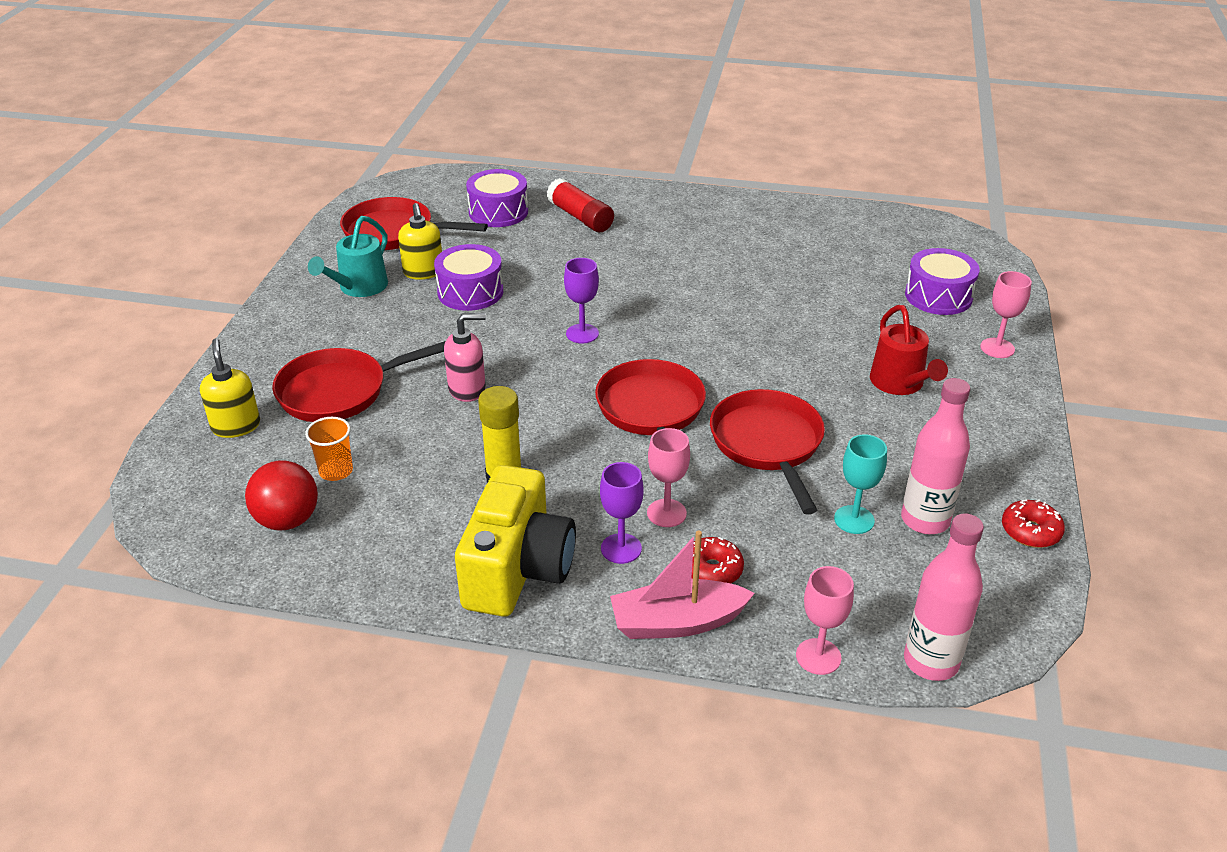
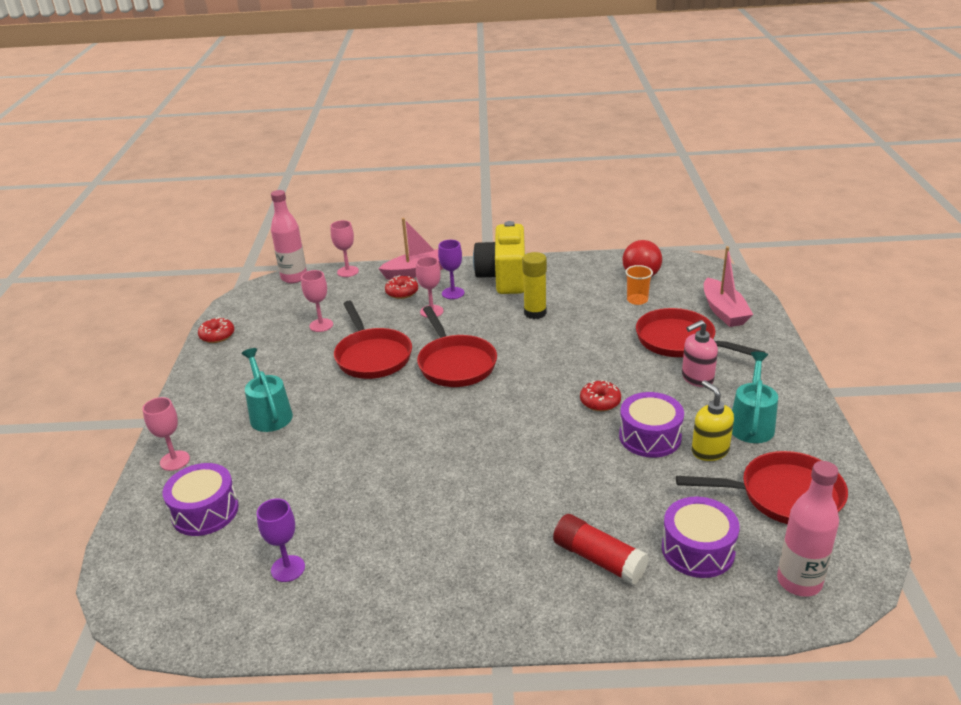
camera: 170 degrees right, 5 degrees down
(236, 426) = (724, 311): yellow soap dispenser -> pink boat
(339, 391) = (680, 341): red pan -> red pan turned 105 degrees counterclockwise
(467, 389) = (592, 357): pink soap dispenser -> pink soap dispenser (697, 378)
(496, 333) = (600, 402): none -> red donut
(582, 334) = (530, 413): purple goblet -> purple goblet (288, 568)
(854, 520) = (321, 325): turquoise goblet -> pink goblet
(900, 384) = (269, 414): red watering can -> turquoise watering can
(925, 520) = (278, 331): pink bottle -> pink bottle (799, 582)

